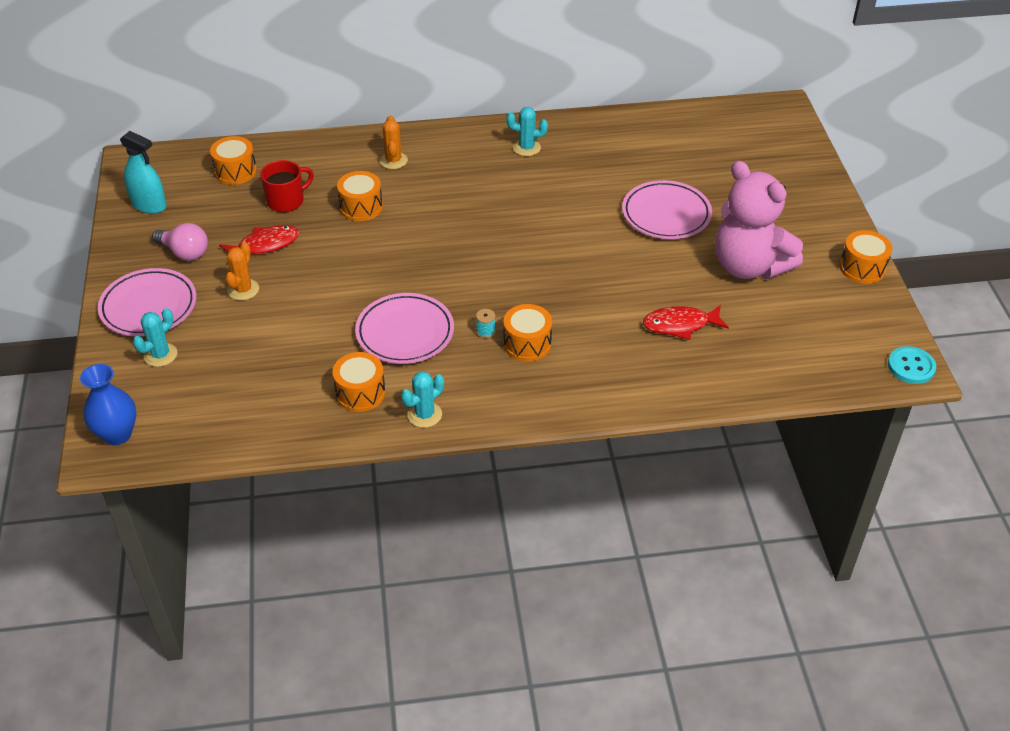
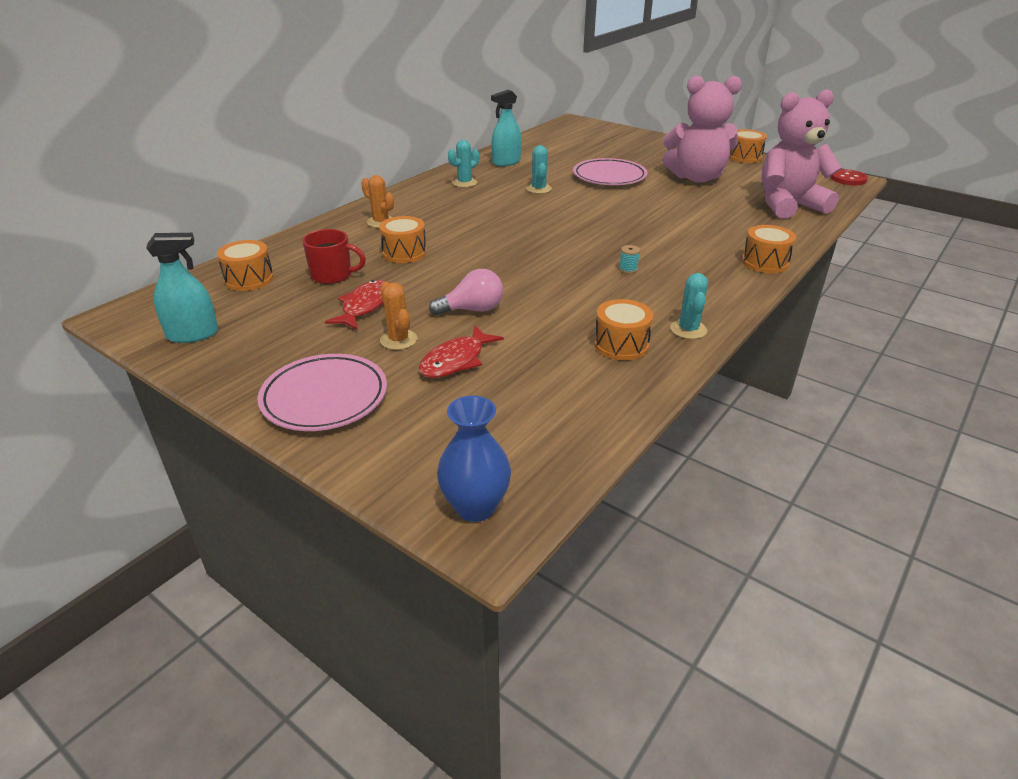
camera: 45 degrees left, 10 degrees down
(160, 355) = (403, 422): turquoise cactus -> turquoise cactus (539, 189)
(185, 253) = (293, 346): pink light bulb -> pink light bulb (472, 310)
(286, 201) = (333, 275): red mug -> red mug turned 90 degrees clockwise
(405, 333) = (579, 297): pink plate -> none
(527, 343) = (665, 261): orange drum -> orange drum (765, 262)
(607, 139) = (506, 162): none -> turquoise spray bottle
(680, 325) = (722, 213): red fish -> red fish (456, 360)
(765, 357) = (788, 205): none -> pink teddy bear
(911, 366) = (848, 179): turquoise button -> red button

